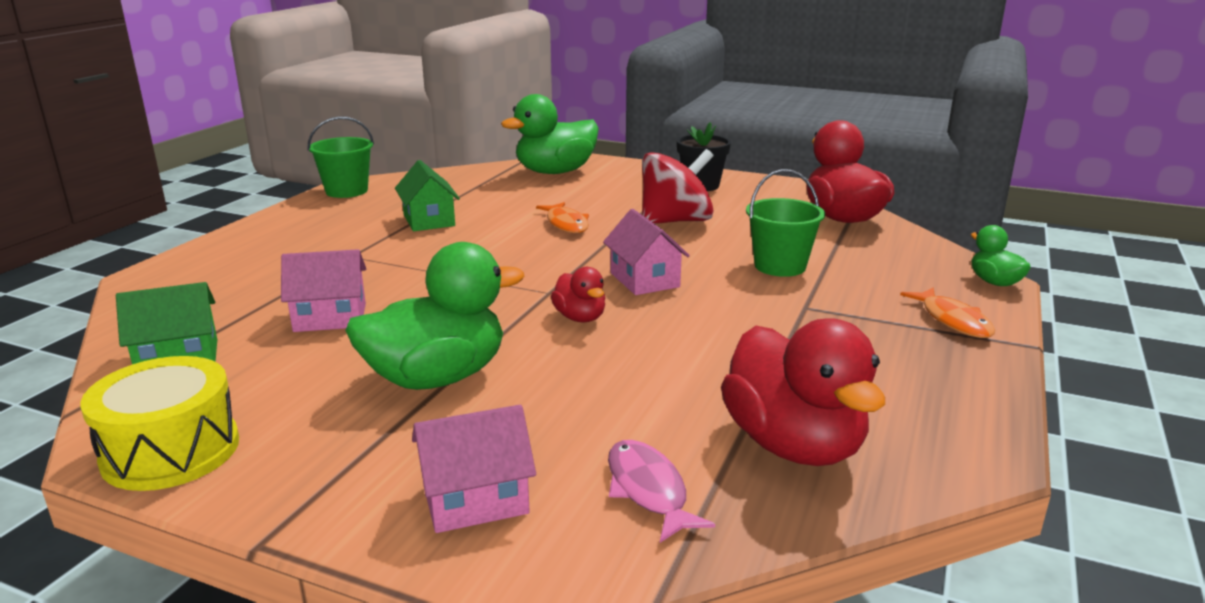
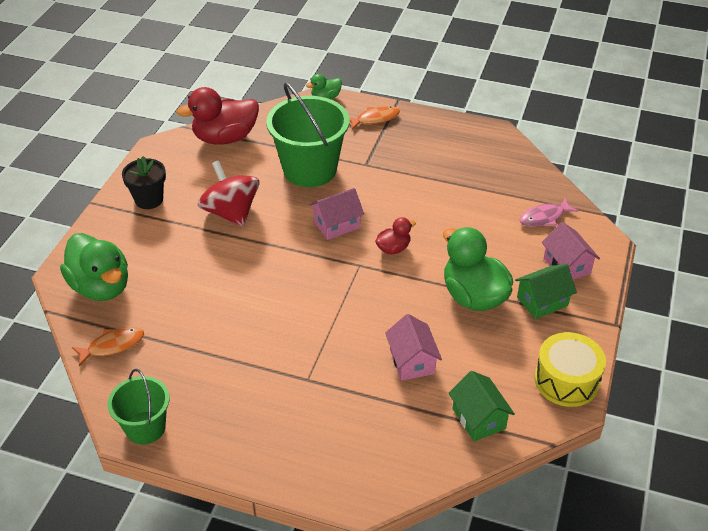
camera: 95 degrees left, 20 degrees up
(429, 220) = (229, 349): green house -> green house (542, 301)
(566, 224) = (237, 268): orange fish -> orange fish (112, 346)
(780, 266) = (310, 170): green bucket -> green bucket, size x1.74
(793, 445) = (501, 177): red duck -> none

